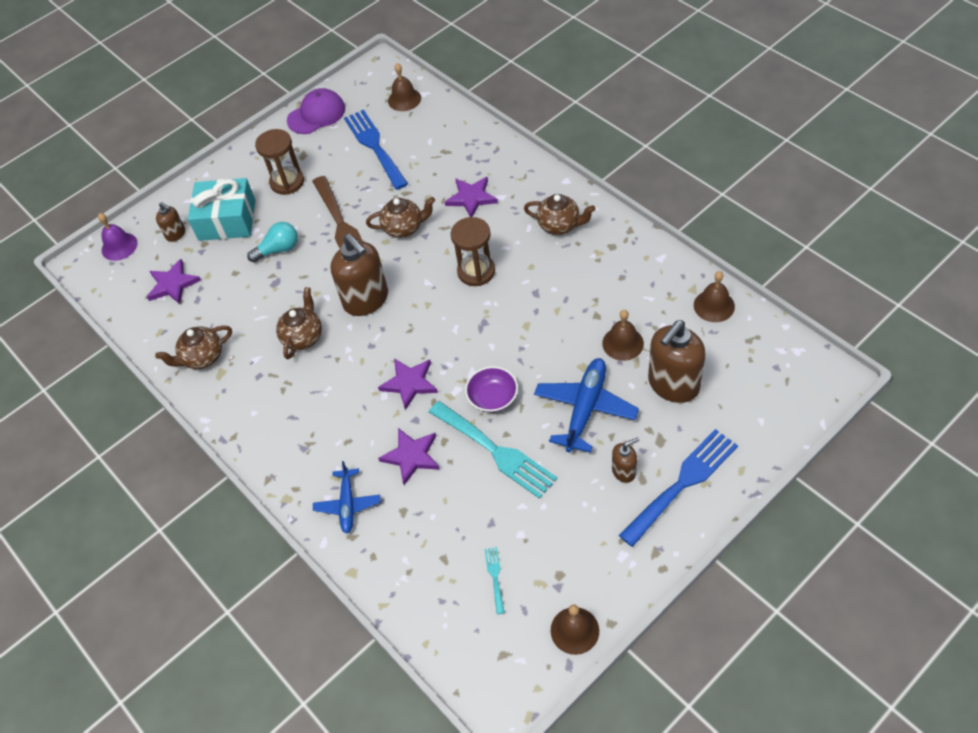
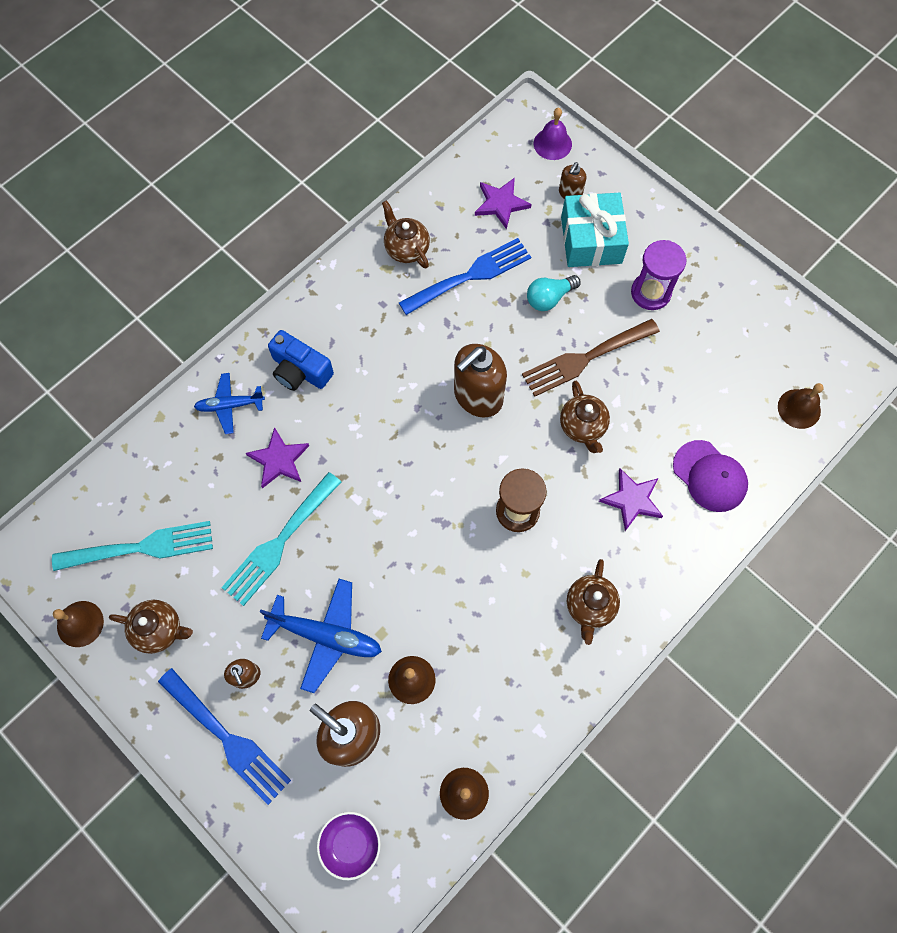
camera: 80 degrees right, 15 degrees up
(278, 249) = (549, 298): turquoise light bulb -> turquoise light bulb turned 90 degrees clockwise
(287, 182) = (650, 293): brown hourglass -> purple hourglass
(303, 337) = (429, 339): brown teapot -> brown teapot (159, 629)
(316, 114) = (764, 309): purple cap -> purple cap (709, 476)
(319, 443) = (300, 371): none -> blue camera
(374, 146) = (713, 381): blue fork -> blue fork (470, 275)
(409, 383) = (367, 451): purple star -> none
(493, 397) = (345, 537): purple bowl -> purple bowl (350, 844)
(495, 577) = (141, 547): turquoise fork -> turquoise fork, size x2.32

